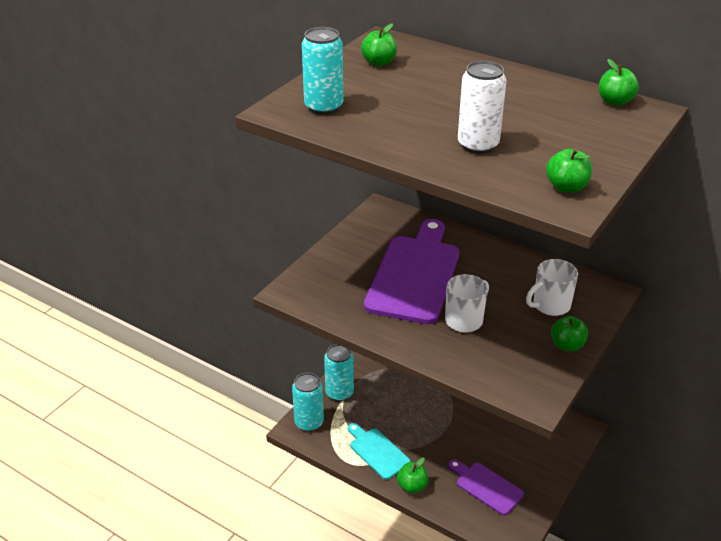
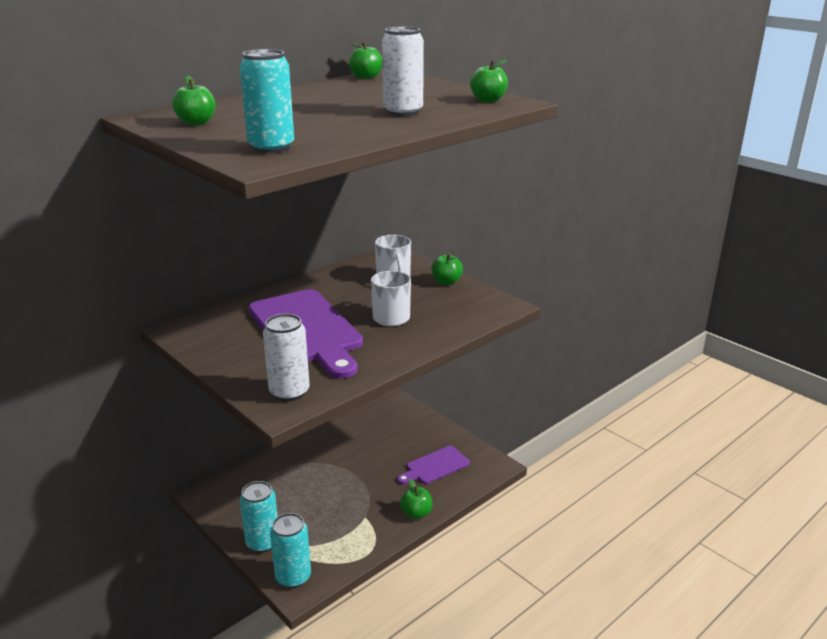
camera: 75 degrees left, 10 degrees down
(313, 291) = (289, 392): none -> white can
(377, 452) = (362, 529): turquoise cutting board -> none
(414, 275) = (307, 330): purple cutting board -> purple cutting board turned 150 degrees counterclockwise

